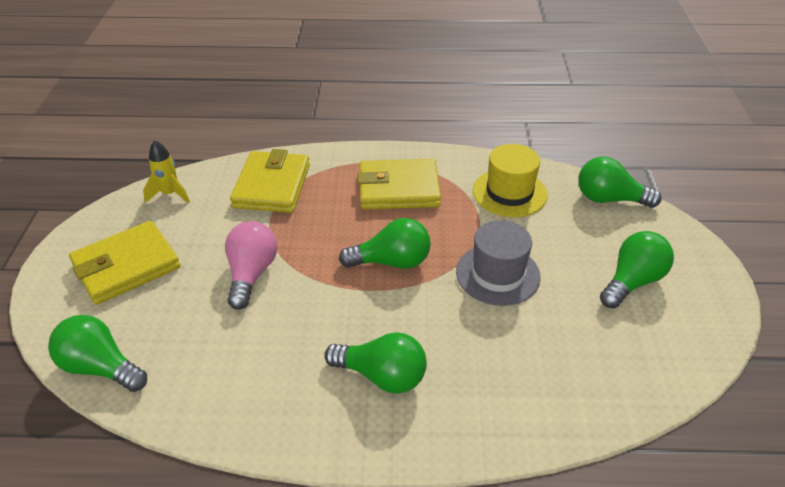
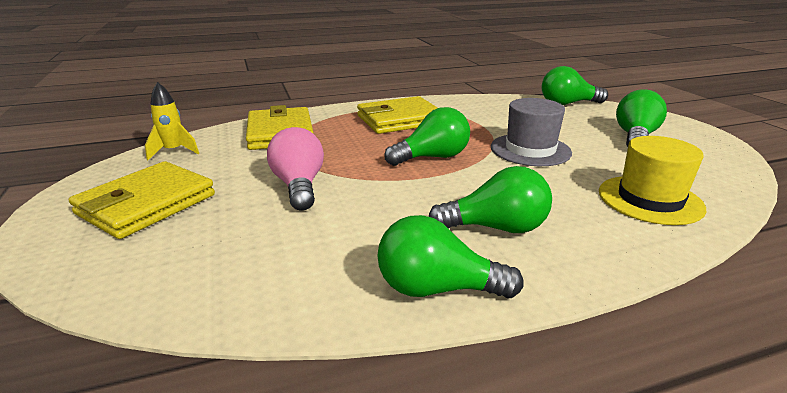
camera: 20 degrees left, 15 degrees down
(100, 367) = (150, 292): green light bulb -> green light bulb (437, 289)
(509, 193) = (491, 110): yellow hat -> yellow hat (650, 199)

